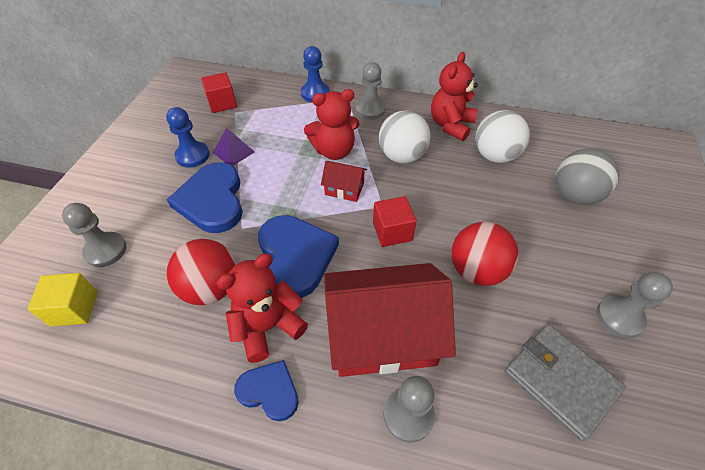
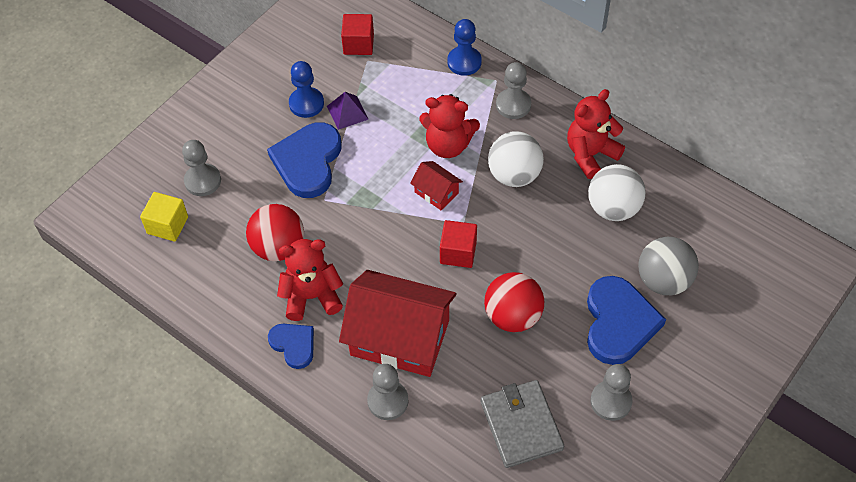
camera: 25 degrees right, 5 degrees up
(296, 256) = (360, 244): blue heart -> blue heart (618, 322)

